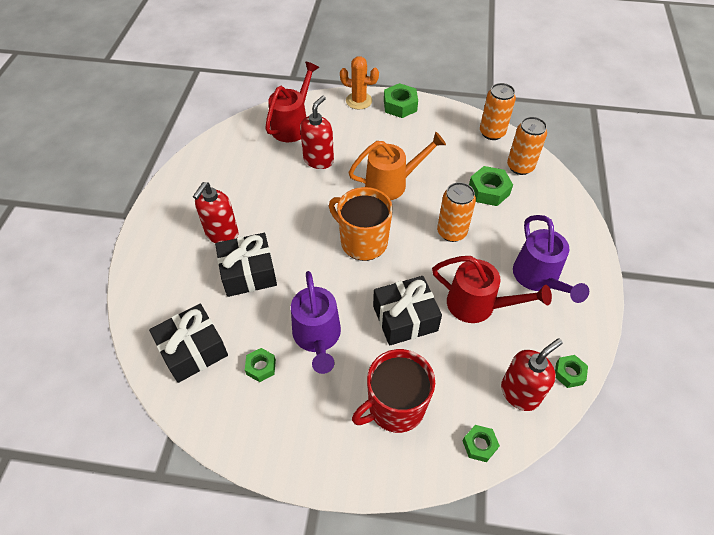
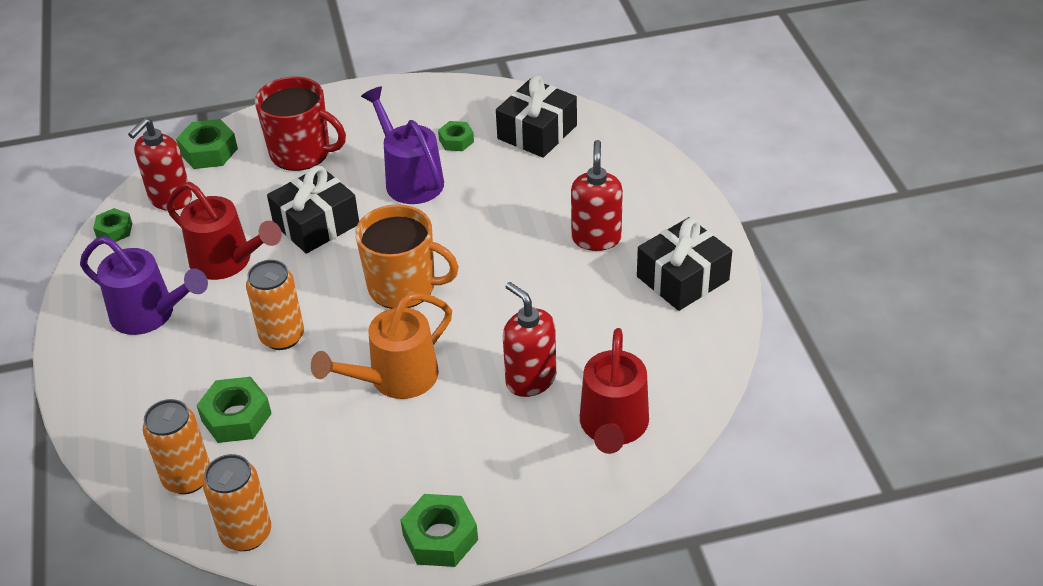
camera: 160 degrees right, 10 degrees down
(248, 273) = (529, 210): black gift -> black gift (682, 278)
(318, 160) = (530, 379): red soap dispenser -> red soap dispenser turned 135 degrees clockwise
(359, 101) = (524, 521): orange cactus -> none
(395, 407) = (302, 153): red mug -> red mug turned 75 degrees clockwise
(478, 305) = (228, 262): red watering can -> red watering can turned 150 degrees counterclockwise
(479, 445) = (209, 151): green nut -> green nut, size x1.61
(539, 279) = (151, 315): purple watering can -> purple watering can turned 150 degrees clockwise

